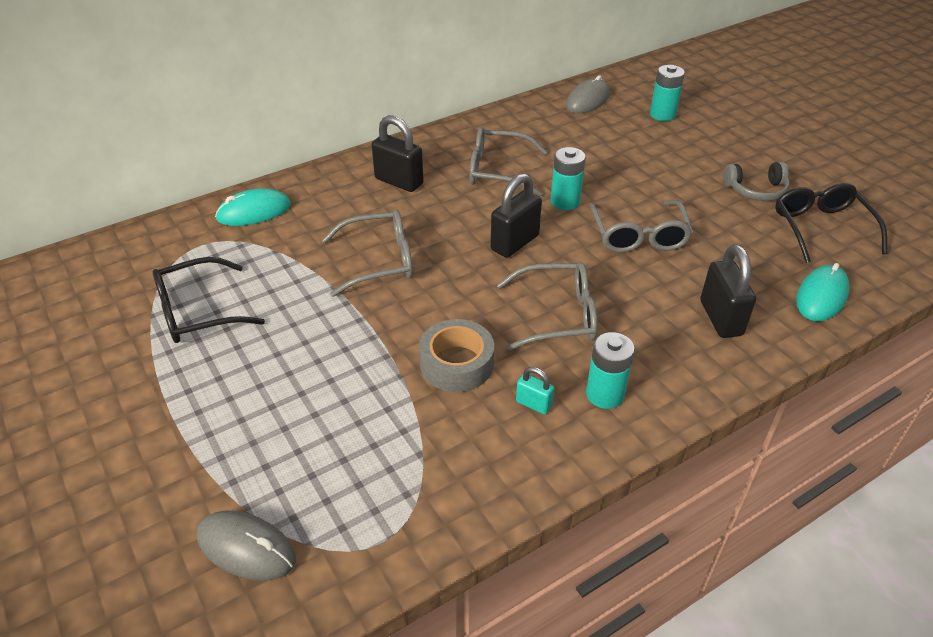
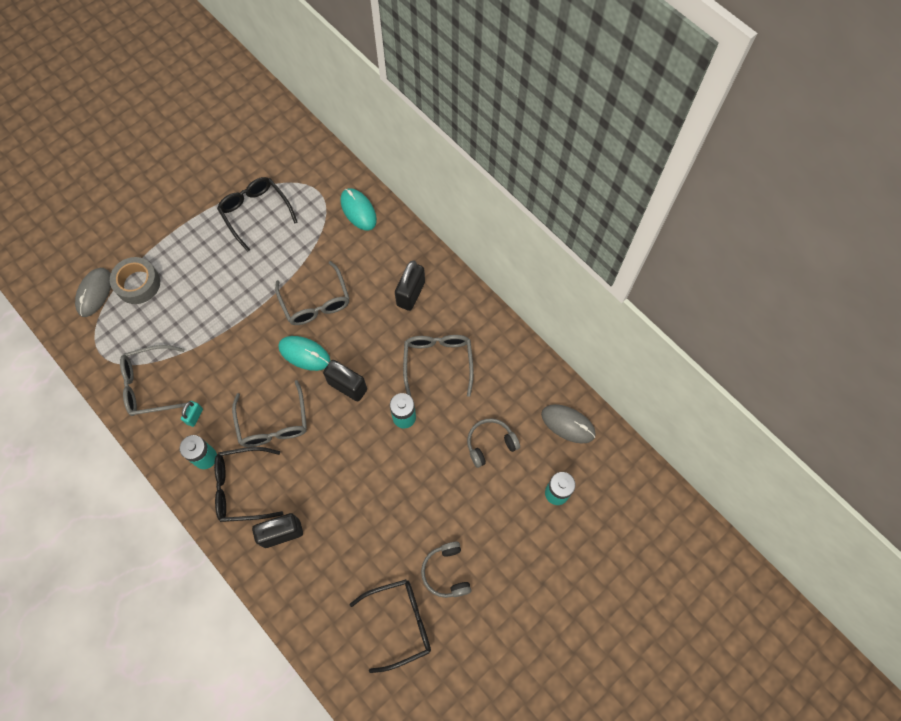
camera: 80 degrees right, 25 degrees up
(456, 363) = (224, 367): grey tape -> grey tape (138, 284)
(605, 147) = (490, 444): none -> grey headphones
(638, 236) = (368, 475): grey glasses -> grey glasses (150, 385)
(654, 355) = (242, 487): none -> black glasses
(821, 296) = (313, 610): turquoise mouse -> turquoise mouse (304, 354)

